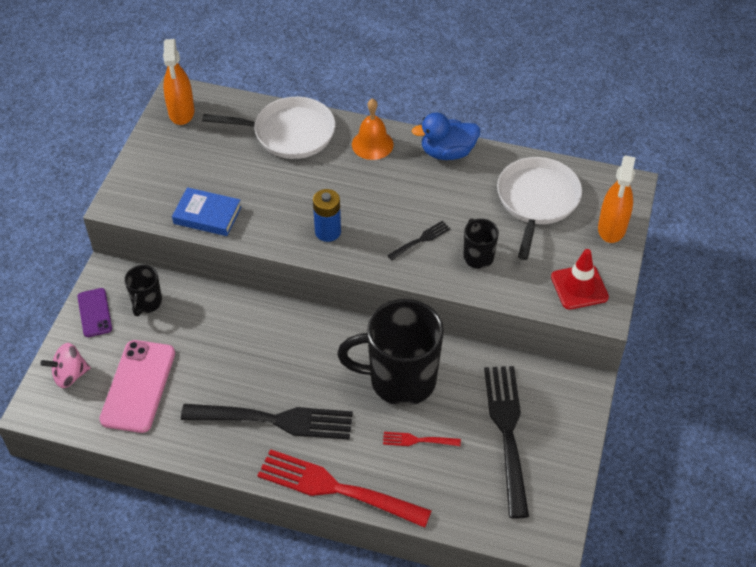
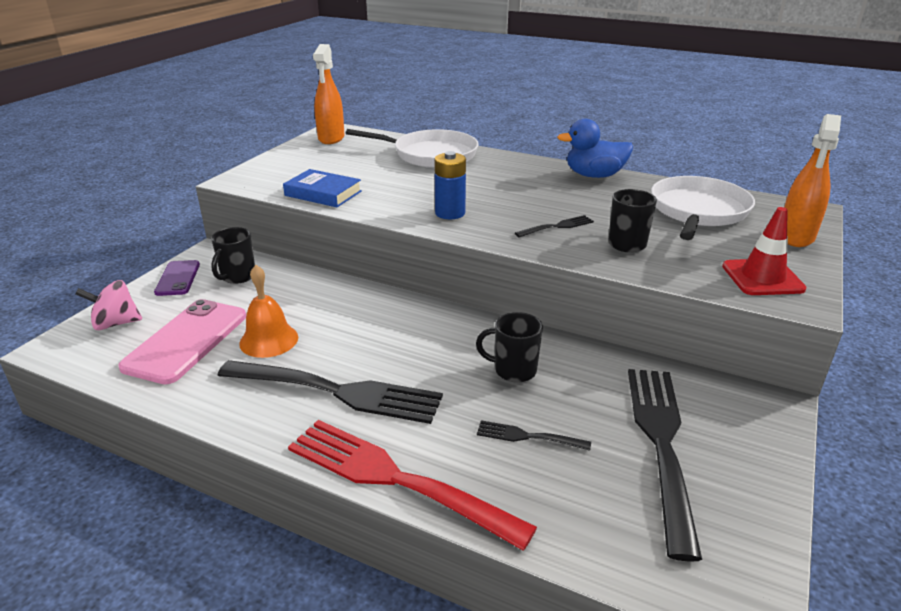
camera: 10 degrees right, 20 degrees down
(372, 144) = (514, 166): orange bell -> orange bell (269, 340)
(400, 380) = (513, 370): black mug -> black mug, size x0.47
(418, 440) = (529, 436): red fork -> black fork

